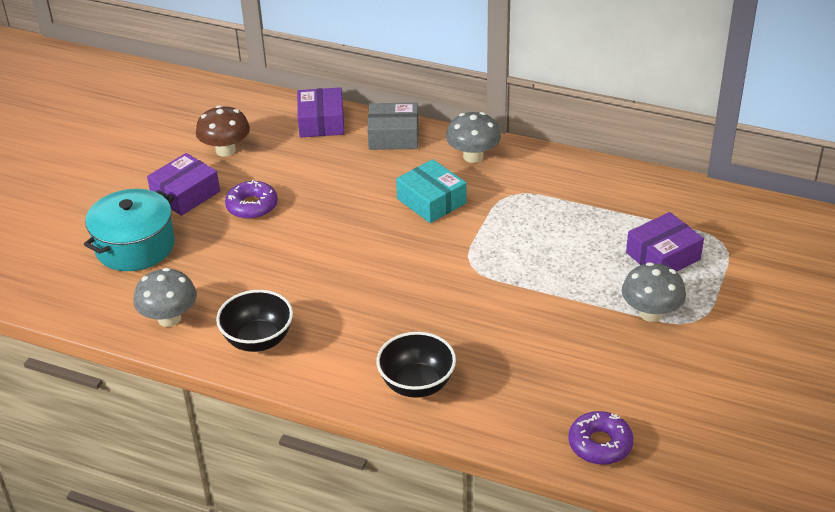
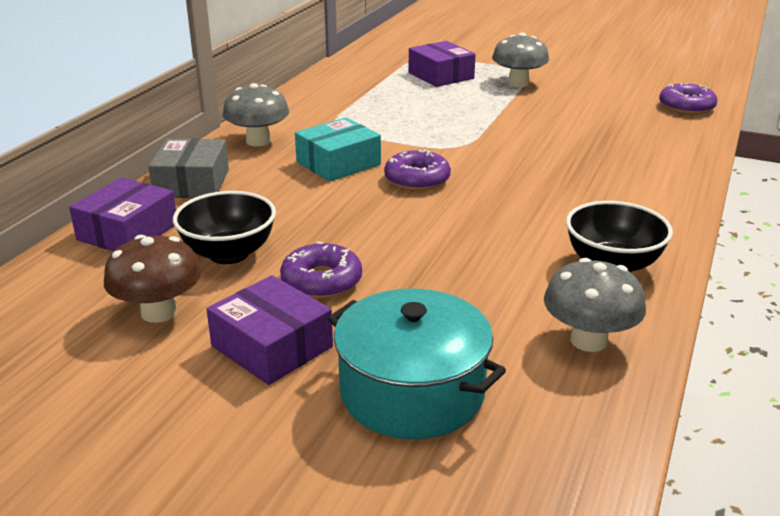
camera: 90 degrees left, 10 degrees down
(321, 122) = (128, 232): purple box -> purple box turned 60 degrees counterclockwise
(402, 243) = (417, 179): none -> purple donut
(417, 384) = (649, 174): black bowl -> black bowl (229, 254)

